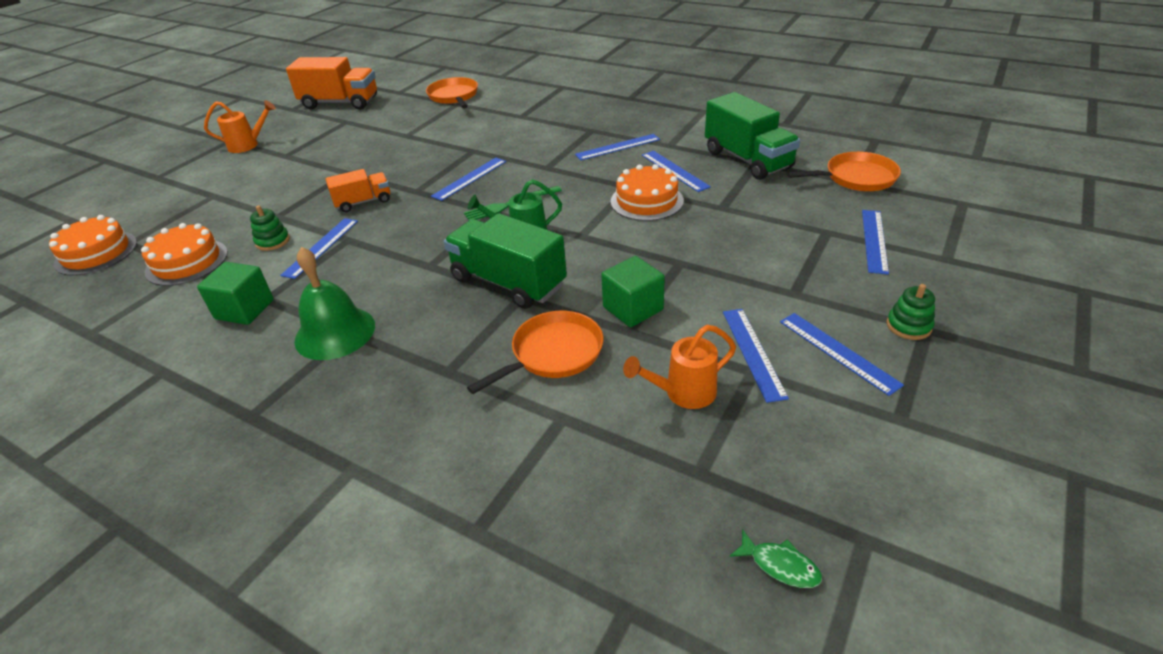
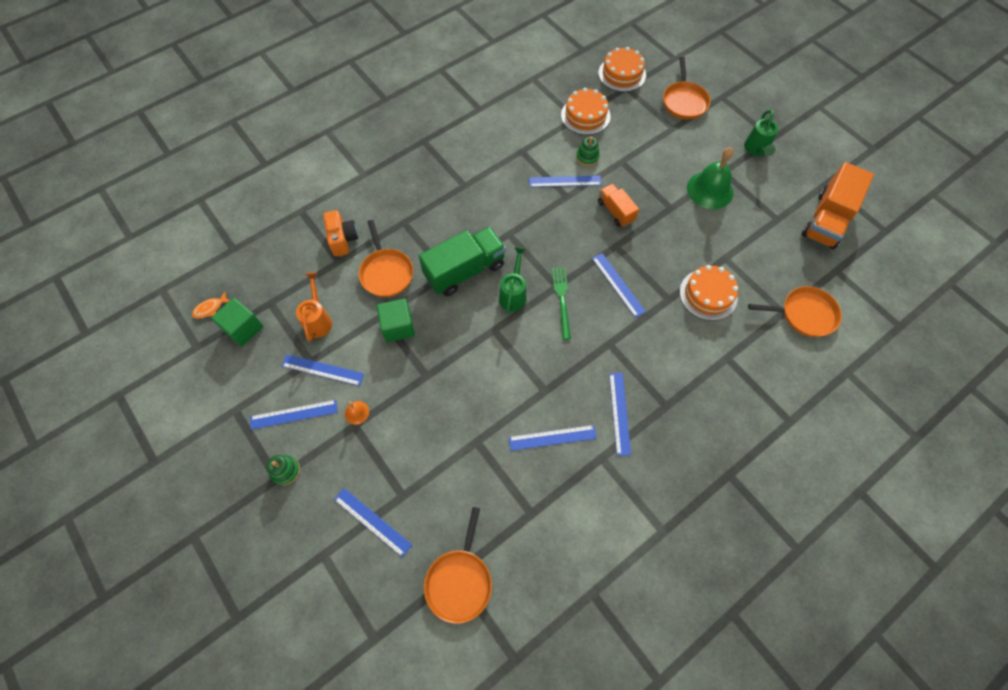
camera: 110 degrees right, 25 degrees up
(163, 198) = (684, 101): none -> orange pan
(244, 309) = (515, 141): green cube -> green cube (243, 328)
(248, 145) = (756, 150): orange watering can -> green watering can
(321, 247) = (565, 181): blue ruler -> blue ruler turned 45 degrees counterclockwise
(335, 332) = (468, 179): green bell -> green bell (710, 190)
(363, 202) = (615, 211): orange truck -> orange truck turned 150 degrees clockwise
(516, 432) = (343, 239): none -> orange camera
(646, 201) = (515, 393): orange cake -> orange cake (708, 294)
(747, 160) = (539, 509): green truck -> none
(777, 298) = (356, 412): none -> orange bell
(780, 565) = (210, 308): green fish -> orange fish

